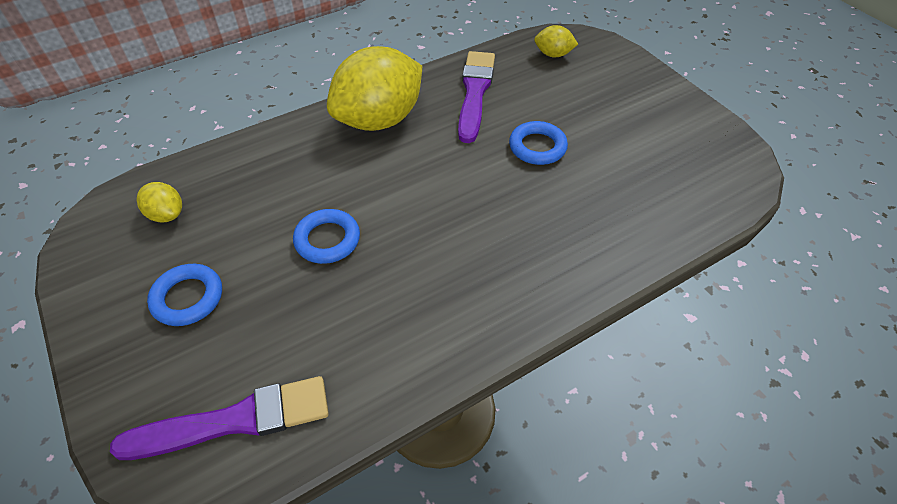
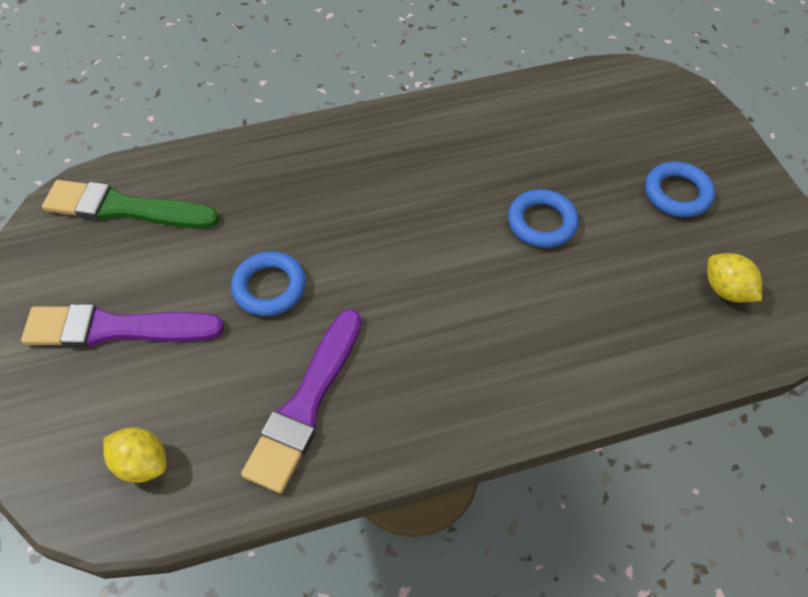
camera: 165 degrees left, 5 degrees up
(235, 421) = (618, 98): purple brush -> purple brush (115, 328)
(379, 120) = (459, 381): yellow lemon -> none
(693, 178) = (124, 208): none -> green brush

